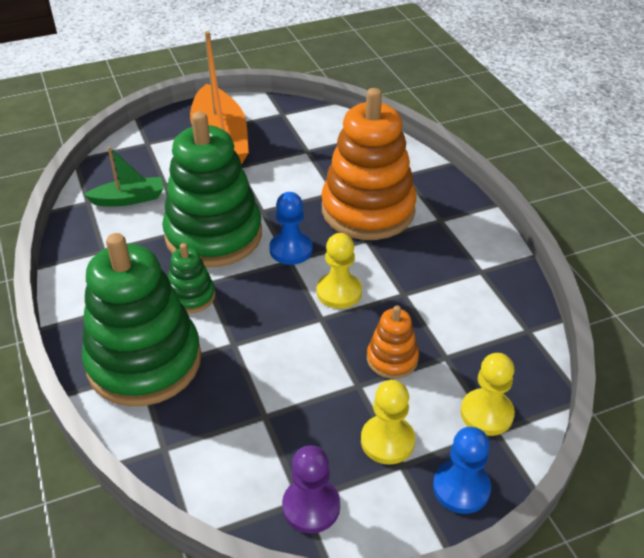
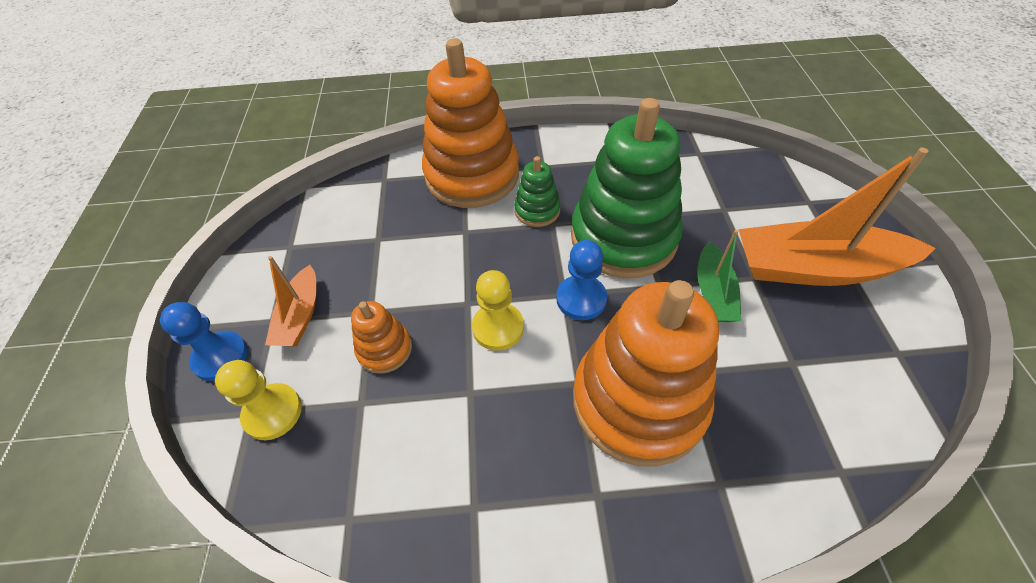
camera: 110 degrees right, 10 degrees up
(129, 199) = (698, 180): green boat -> green boat (713, 293)
(144, 362) = (472, 175): green stacking toy -> orange stacking toy
(311, 506) = (280, 251): purple pawn -> none
(387, 441) = (300, 316): yellow pawn -> orange boat

